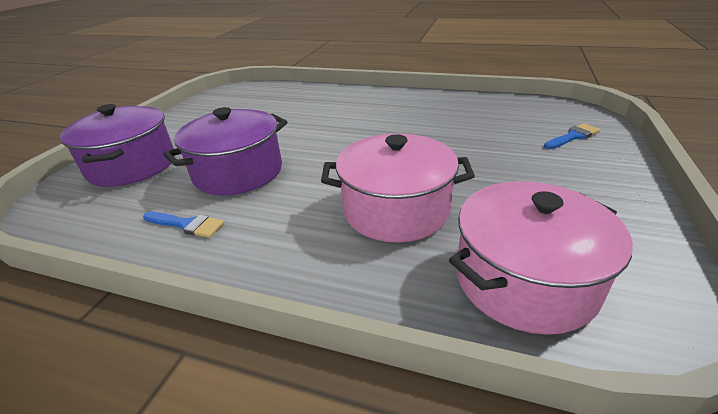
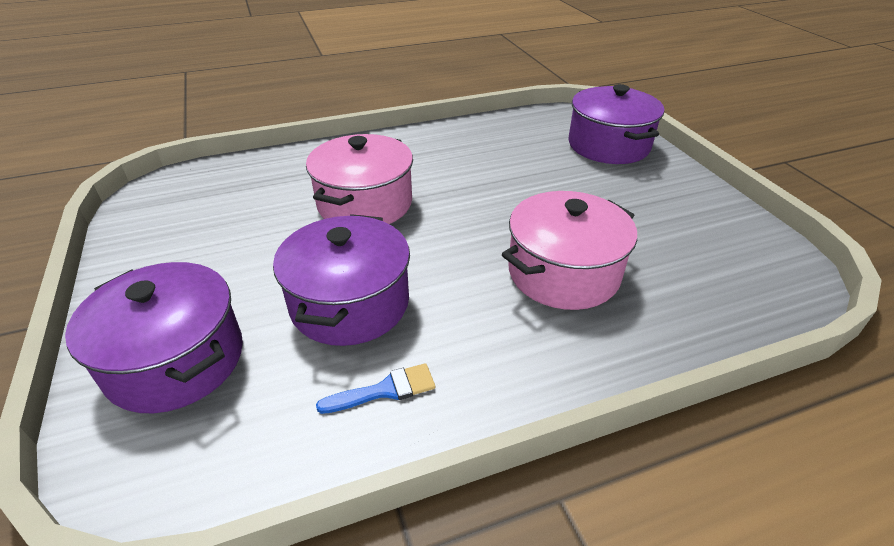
camera: 40 degrees left, 5 degrees up
(524, 280) = (713, 288): pink pot -> pink pot (365, 203)
(572, 137) = (608, 145): blue brush -> purple pot

